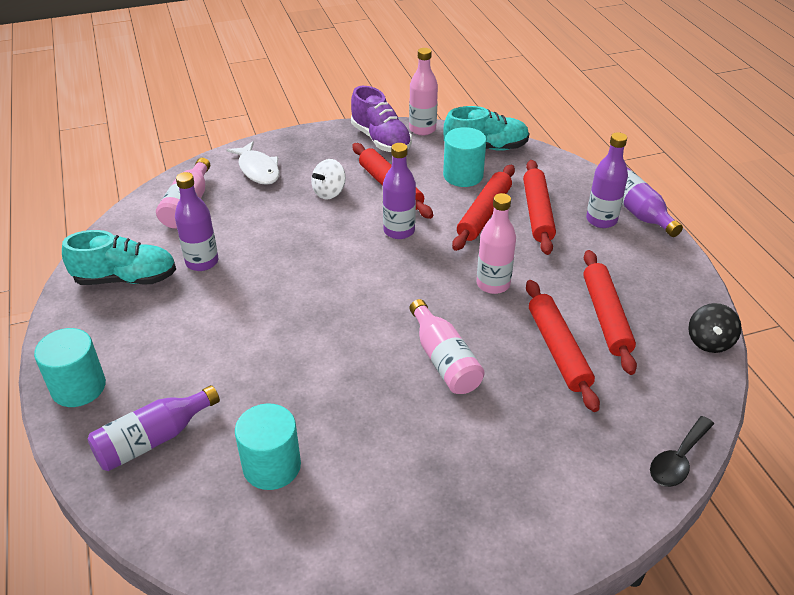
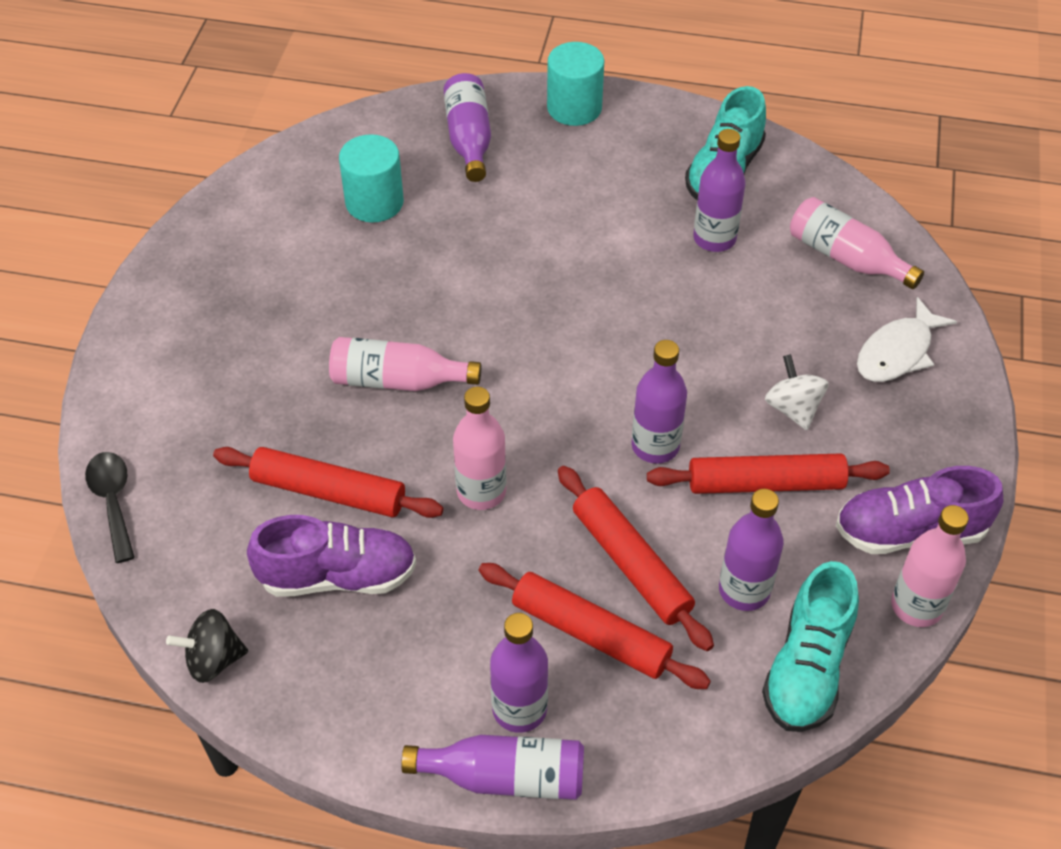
camera: 120 degrees right, 10 degrees up
(258, 170) = (897, 352): white fish -> white fish turned 45 degrees counterclockwise
(463, 176) = (744, 590): turquoise cylinder -> purple bottle
(606, 317) = (338, 576): red rolling pin -> purple shoe
(709, 342) = (213, 659): black spinning top -> black spinning top turned 60 degrees counterclockwise

